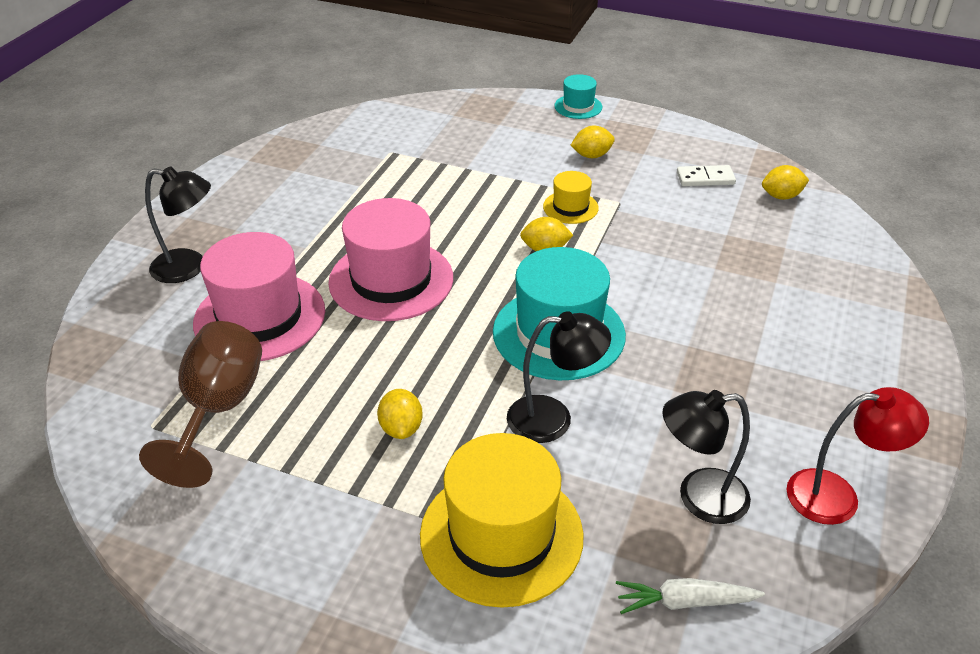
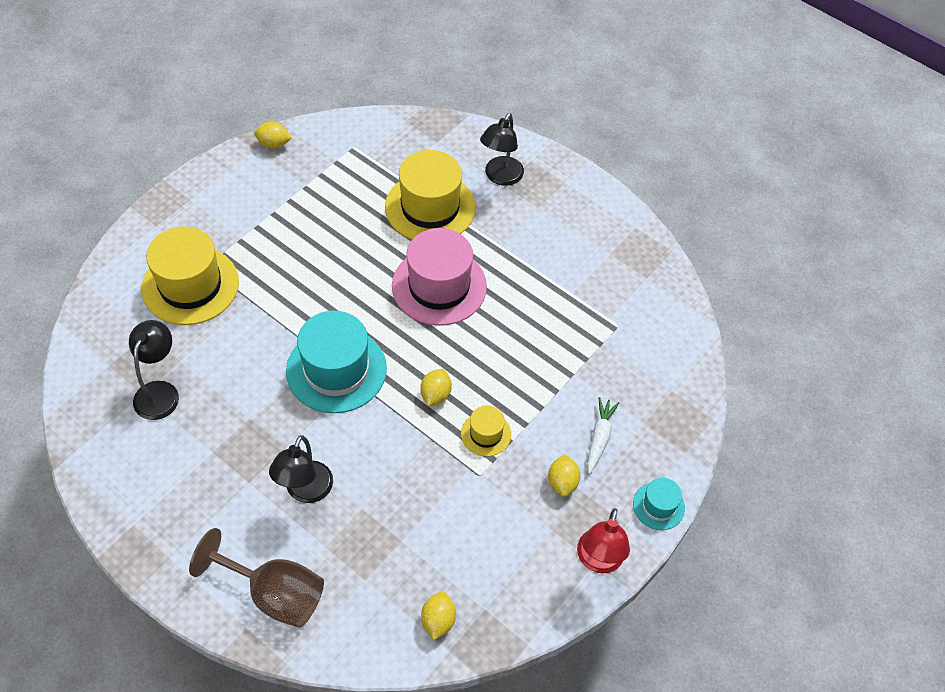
camera: 105 degrees right, 15 degrees up
(218, 410) = (352, 177): brown goblet -> brown goblet (274, 593)
(260, 317) = (430, 207): pink hat -> yellow hat
(401, 428) = (293, 259): yellow lemon -> yellow lemon (274, 144)
(553, 419) = (260, 339): black lamp -> black lamp (305, 491)
(684, 602) = (101, 353): white carrot -> white carrot (599, 438)
(705, 178) = (491, 566): white domino -> none
(837, 496) = (118, 469): red lamp -> red lamp (598, 561)

